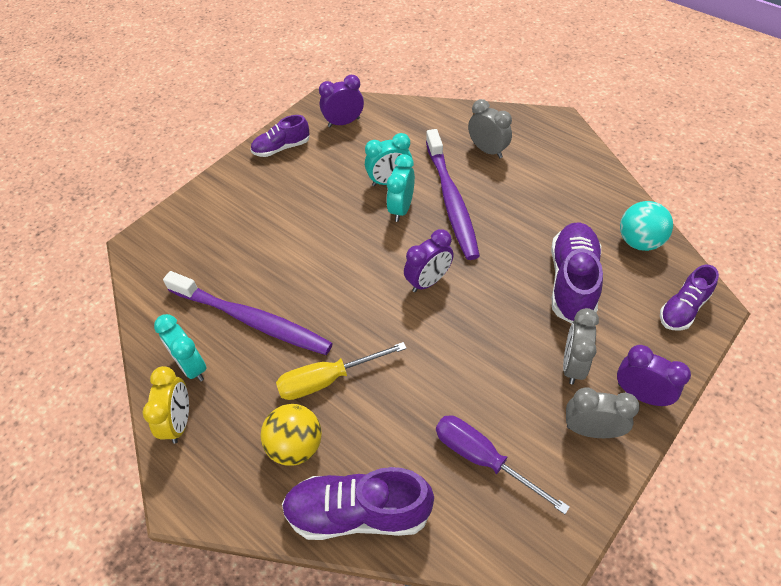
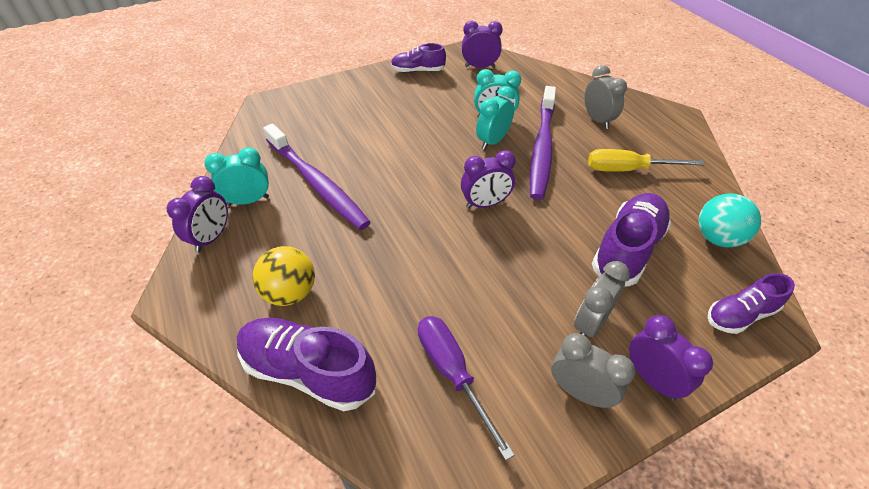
camera: 20 degrees right, 5 degrees down
(179, 421) = (212, 238): yellow clock -> purple clock
(191, 366) = (248, 201): turquoise clock -> turquoise clock turned 90 degrees clockwise
(327, 379) = (350, 250): yellow screwdriver -> yellow screwdriver (628, 169)

